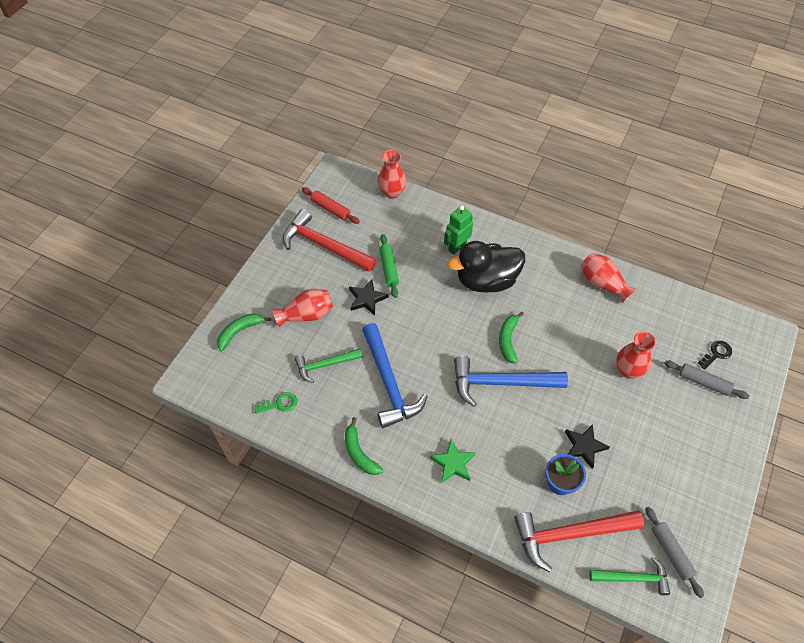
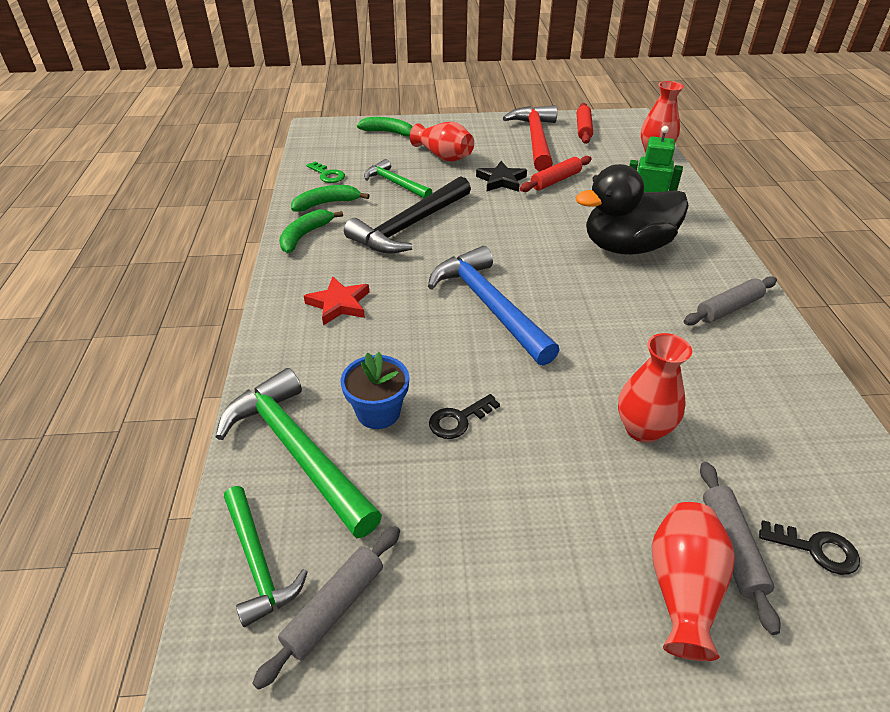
camera: 60 degrees right, 15 degrees down
(389, 269) = (555, 181): green rolling pin -> red rolling pin
(389, 383) = (409, 226): blue hammer -> black hammer
(453, 463) = (339, 304): green star -> red star
(486, 280) = (626, 247): black duck -> black duck turned 60 degrees counterclockwise
(508, 340) = (559, 291): green banana -> green banana (326, 204)
(566, 273) = (728, 308): none -> grey rolling pin
(569, 534) = (298, 451): red hammer -> green hammer
(584, 446) = (459, 419): black star -> black key
(602, 283) = (761, 350): red vase -> red vase (682, 588)

